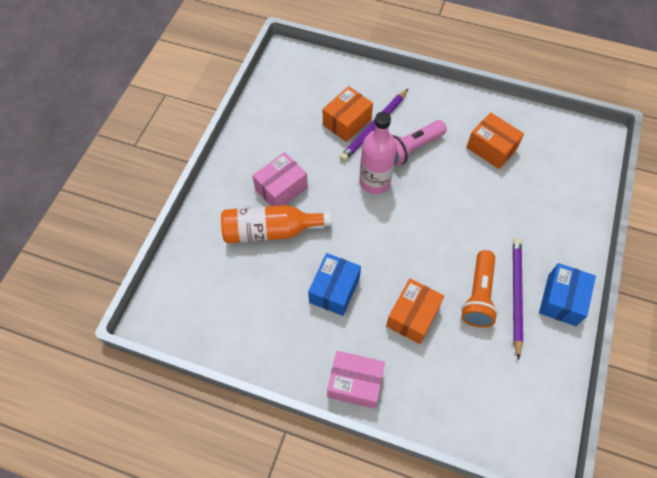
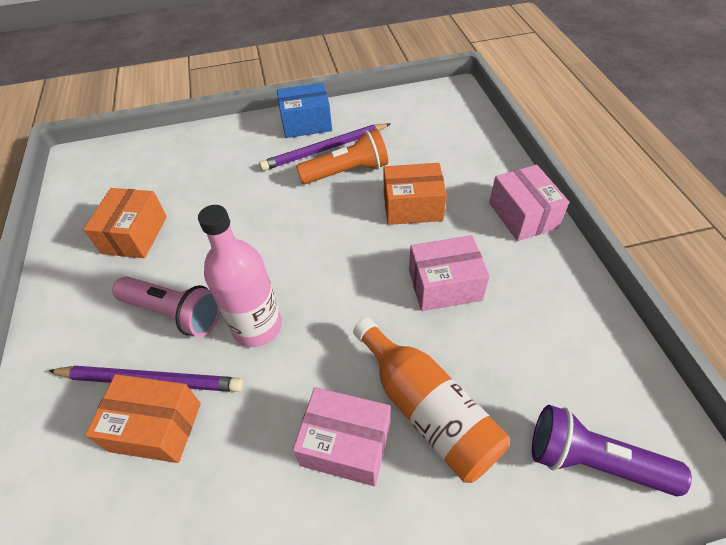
camera: 120 degrees left, 10 degrees down
(193, 282) = (592, 460): none -> purple flashlight
(334, 290) = (445, 285): blue box -> pink box

